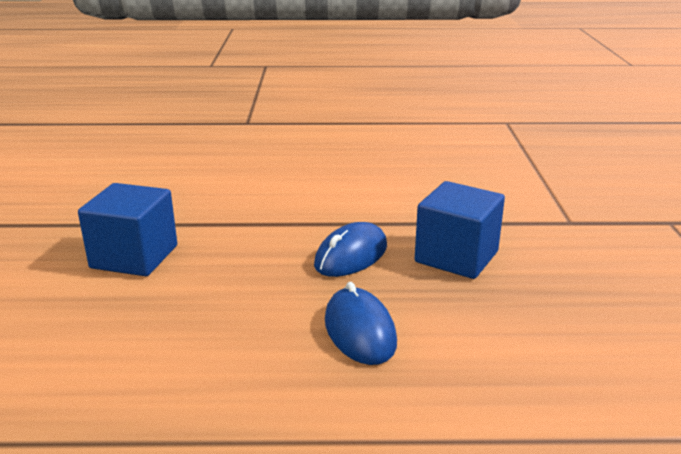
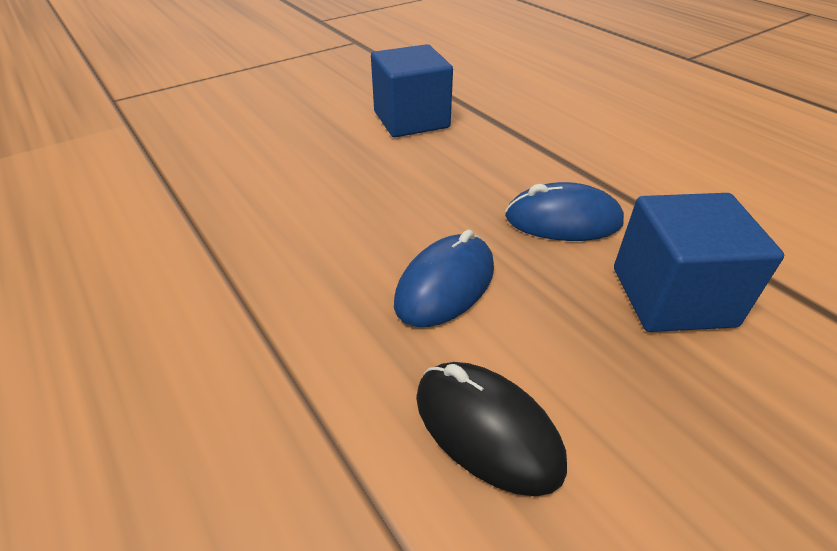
camera: 55 degrees right, 15 degrees up
(495, 370) = (487, 429): none -> black mouse

